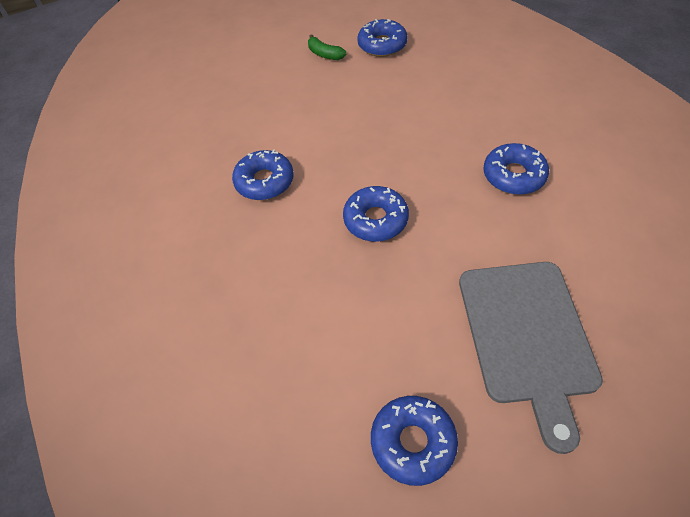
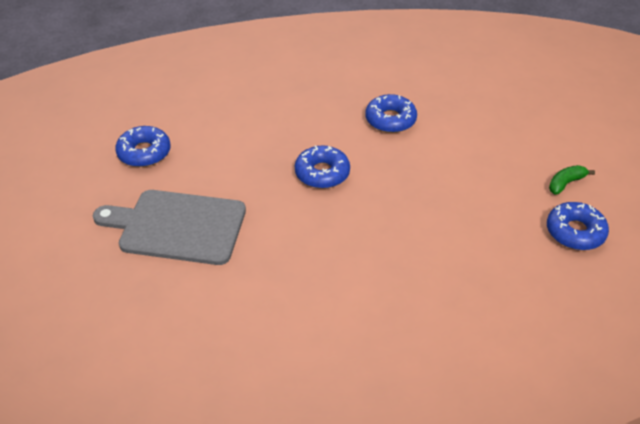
camera: 100 degrees right, 10 degrees down
(513, 175) = (334, 275): blue donut -> none

